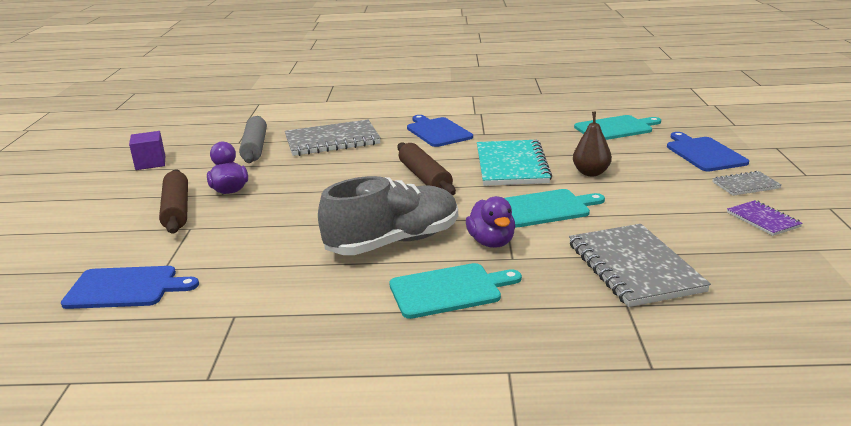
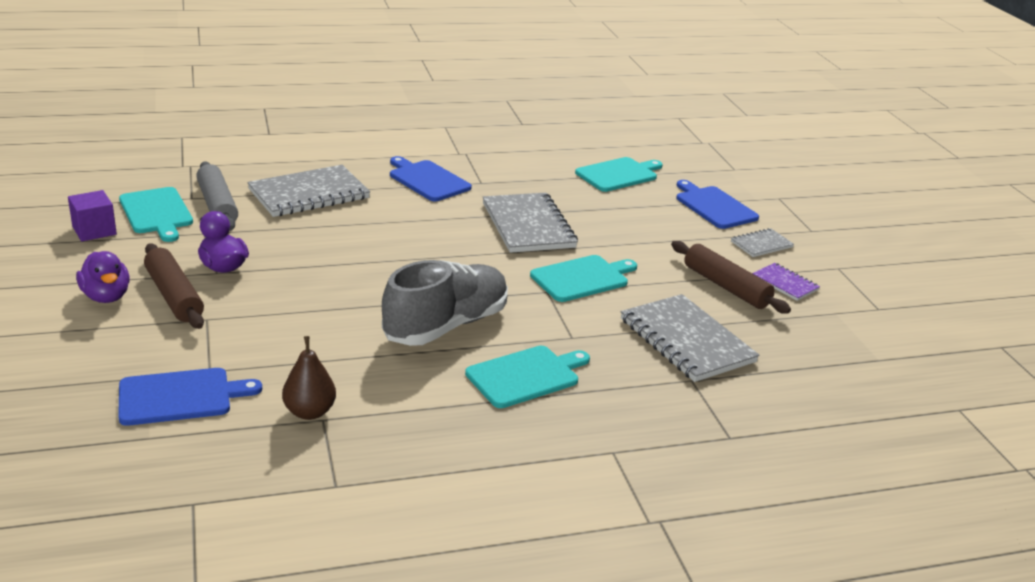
camera: 20 degrees left, 5 degrees up
(205, 152) = (156, 213): none -> turquoise cutting board
(424, 178) = (441, 244): brown rolling pin -> brown rolling pin (726, 287)
(491, 242) = (545, 320): purple duck -> purple duck (106, 296)
(511, 165) = (528, 225): turquoise notebook -> grey notebook
(591, 173) = (612, 233): brown pear -> brown pear (309, 412)

